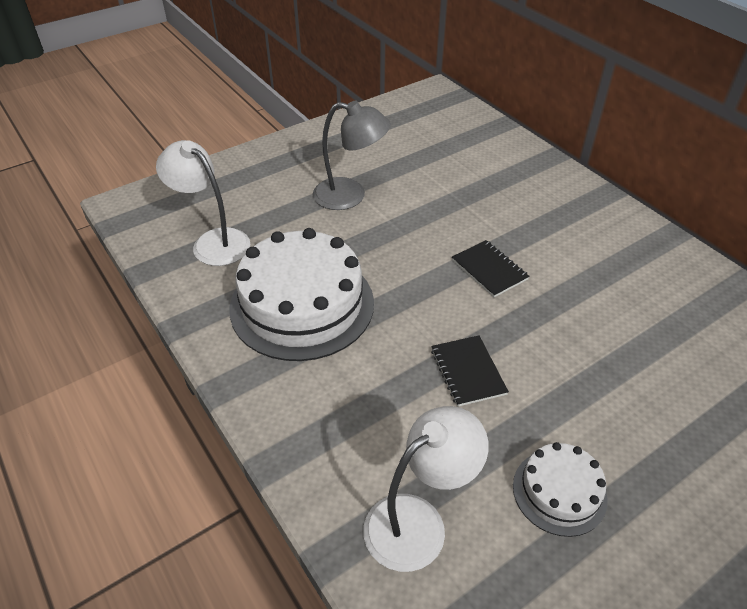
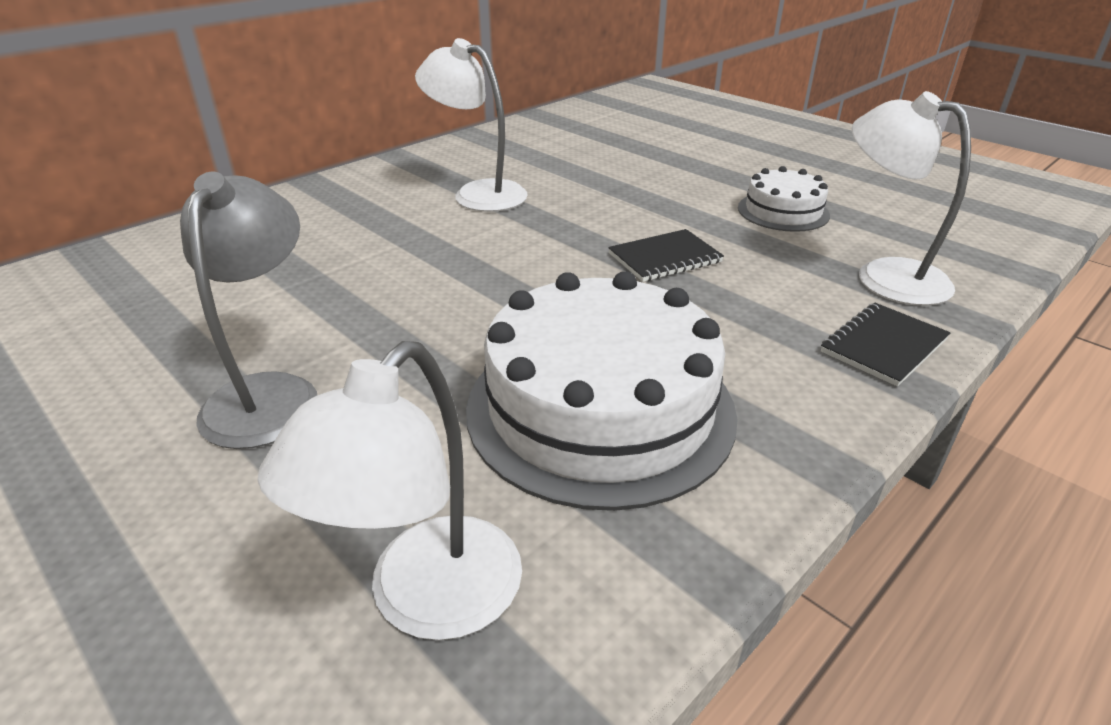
camera: 100 degrees left, 10 degrees down
(489, 270) = (476, 250): black notebook -> black notebook (884, 346)
(591, 277) = (478, 193): none -> white lamp

